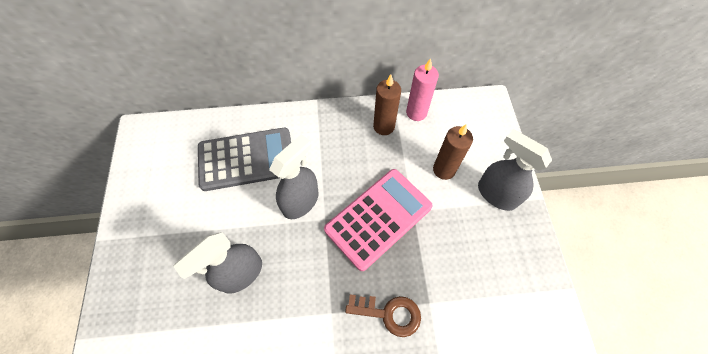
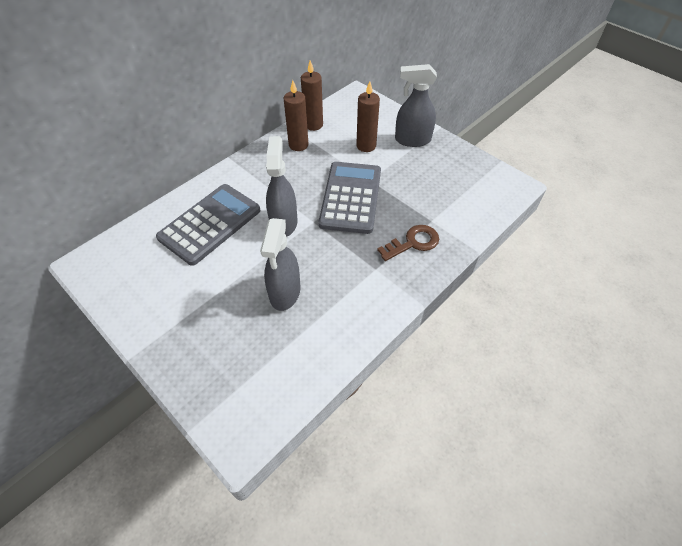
camera: 40 degrees left, 10 degrees down
(378, 218) = (351, 197): pink calculator -> grey calculator
(416, 112) = (313, 125): pink candle -> brown candle

